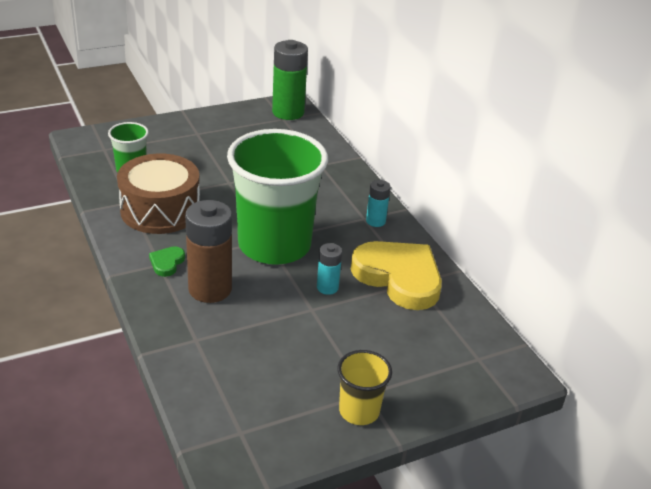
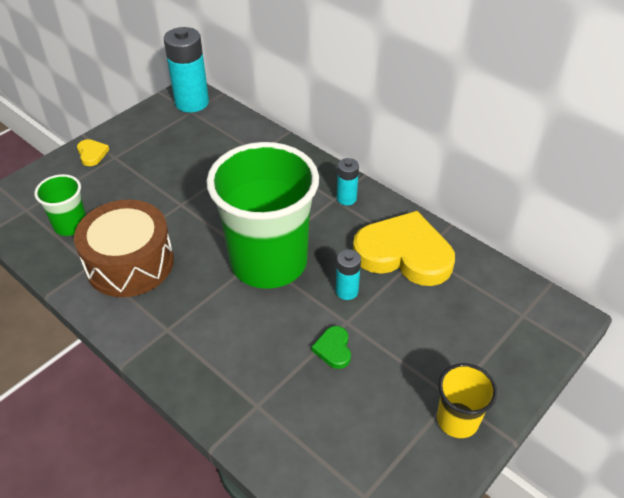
camera: 20 degrees left, 10 degrees up
(167, 263) = (174, 325): green heart -> green heart (333, 349)
(180, 126) = (92, 154): none -> yellow heart
(210, 289) = (236, 339): brown battery -> none
(288, 112) = (192, 102): green battery -> turquoise battery

